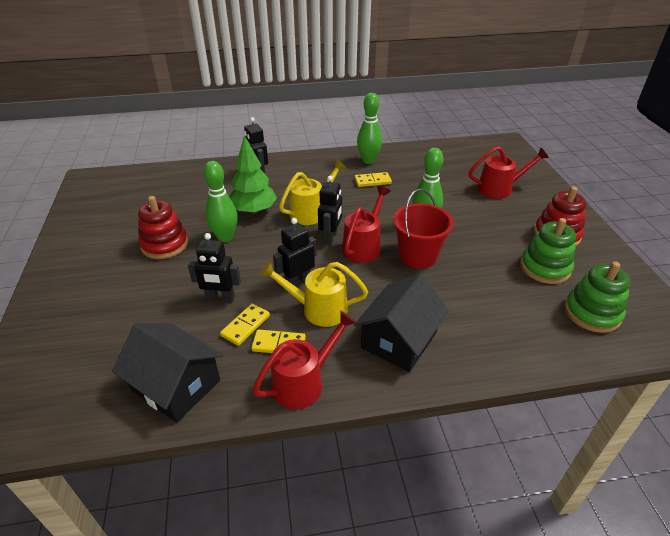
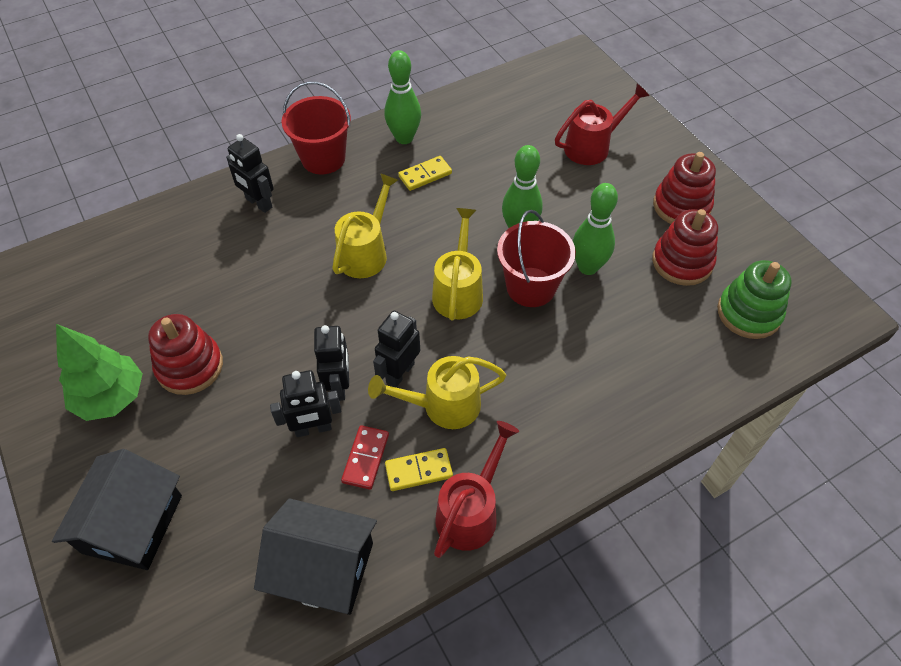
camera: 20 degrees left, 15 degrees up
(225, 237) = (269, 329): green bowling pin -> green bowling pin (588, 267)
(245, 326) = (366, 458): yellow domino -> red domino
(254, 210) = (285, 272): green tree -> green tree (111, 397)
(310, 161) = (323, 158): none -> red bucket
(330, 237) = (410, 289): black robot -> black robot (339, 386)
(364, 246) = (458, 290): red watering can -> yellow watering can
(399, 340) = (554, 418): black house -> black house (132, 523)
(545, 268) = (682, 262): green stacking toy -> red stacking toy

